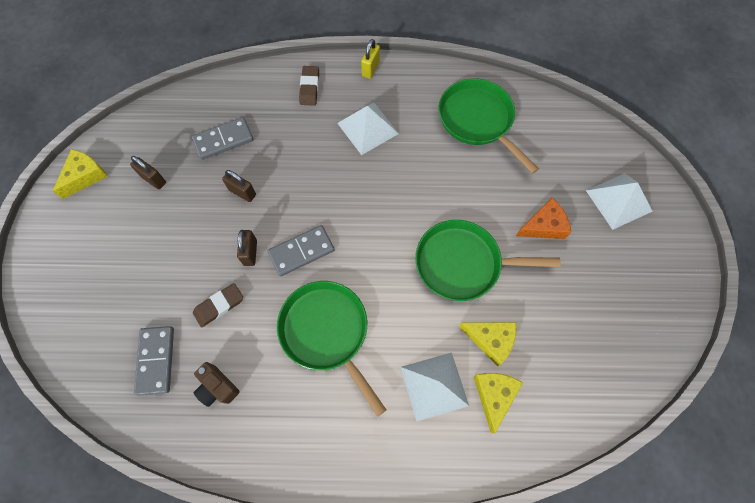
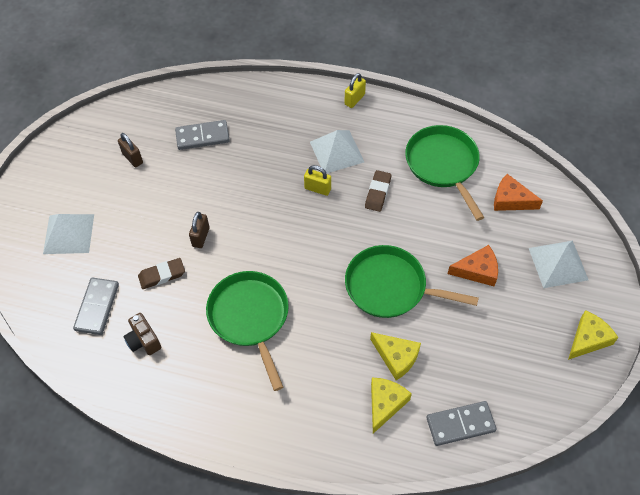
camera: 15 degrees right, 10 degrees down
(85, 176) = (74, 143): yellow cheese -> yellow cheese (588, 339)
(242, 192) = (207, 185): brown padlock -> none
(301, 251) = (246, 245): grey domino -> grey domino (460, 424)
(309, 88) = (293, 106): brown eraser -> brown eraser (378, 192)
(359, 172) = (317, 189): none -> yellow padlock
(434, 386) = (333, 383): white pyramid -> white pyramid (69, 234)
(554, 143) = (511, 200): none -> orange cheese

